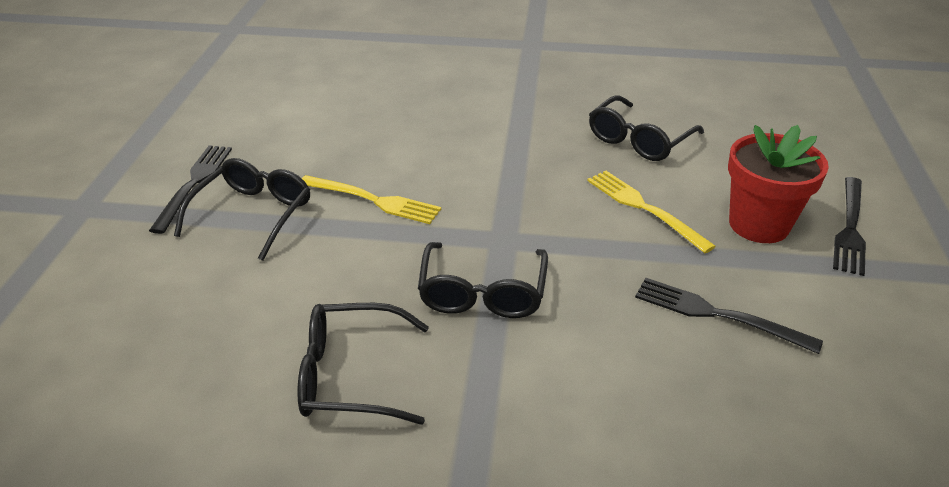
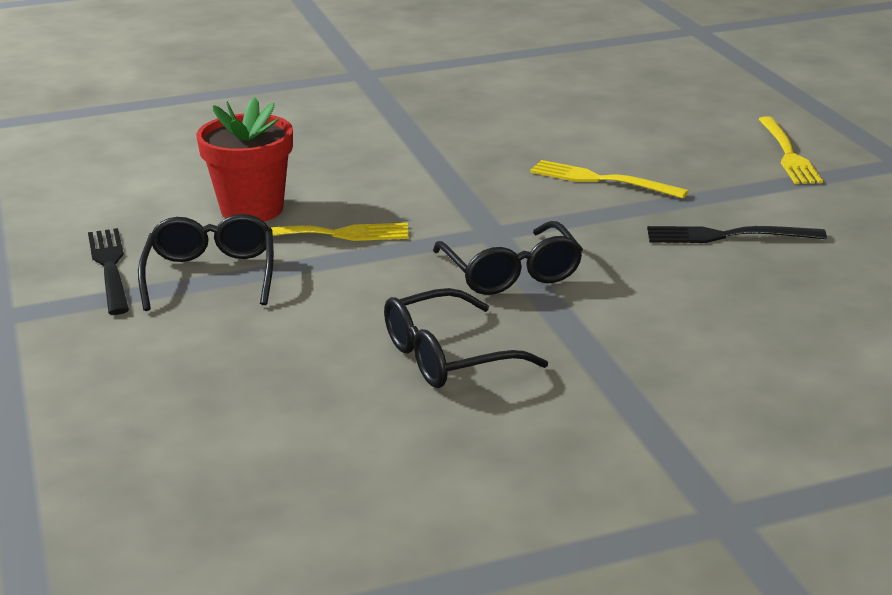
camera: 25 degrees left, 10 degrees down
(639, 140) = (550, 131): black glasses -> none
(758, 224) = (711, 169): red flower pot -> red flower pot (252, 209)
(850, 229) = (788, 154): black fork -> yellow fork

